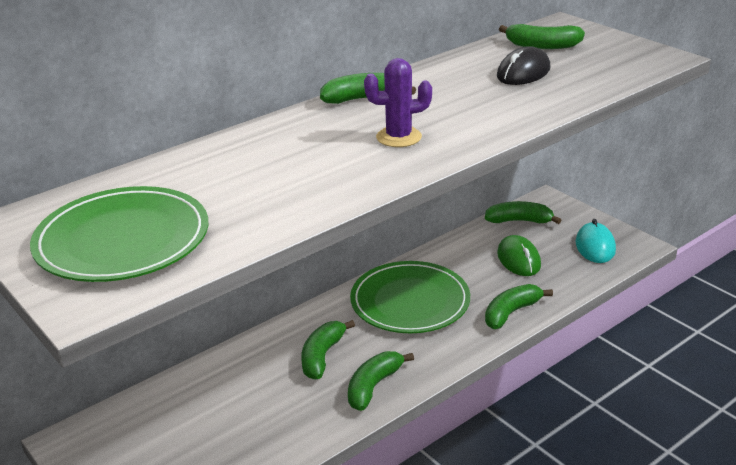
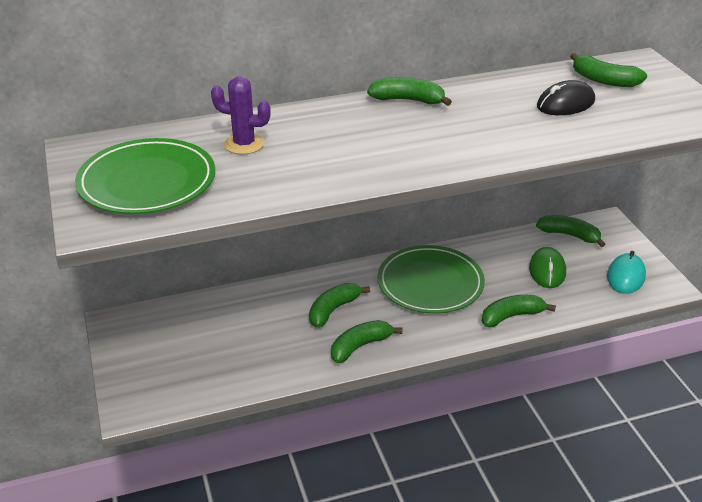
camera: 20 degrees right, 5 degrees up
(399, 137) = (411, 142): purple cactus -> purple cactus (244, 144)

